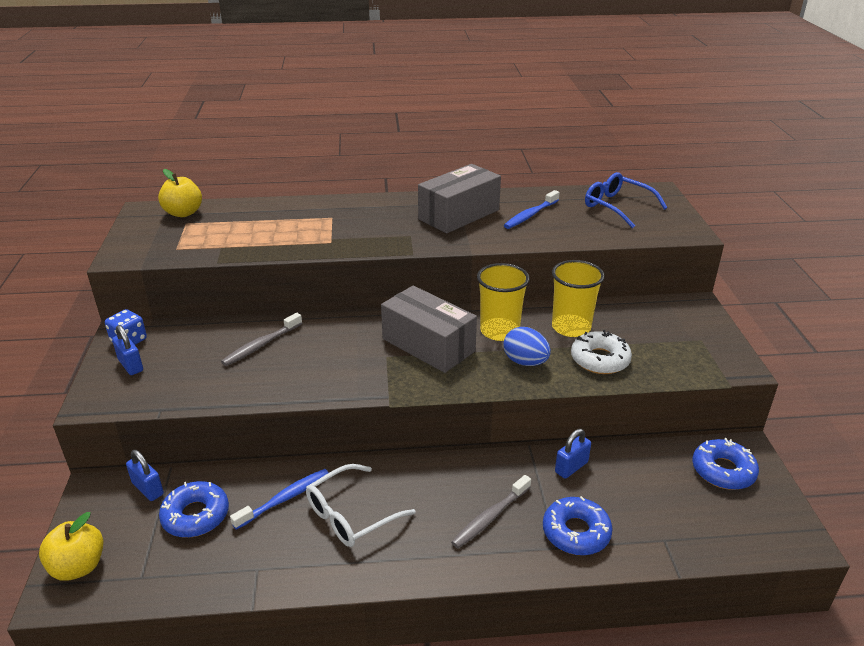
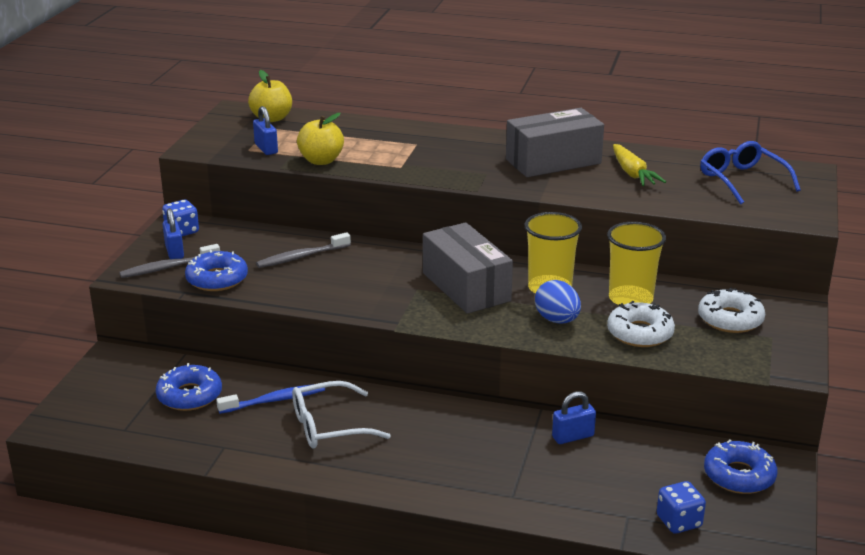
camera: 20 degrees right, 5 degrees down
(78, 566) = (76, 410): yellow apple -> yellow apple (321, 161)
(148, 489) = (157, 366): blue padlock -> blue padlock (266, 149)
(490, 517) = (461, 458): grey toothbrush -> grey toothbrush (168, 267)
(530, 215) = (633, 174): blue toothbrush -> yellow carrot
(576, 532) = (540, 489): blue donut -> blue donut (217, 279)
(659, 330) = (730, 319): none -> white donut
(707, 533) = (679, 522): none -> blue dice

